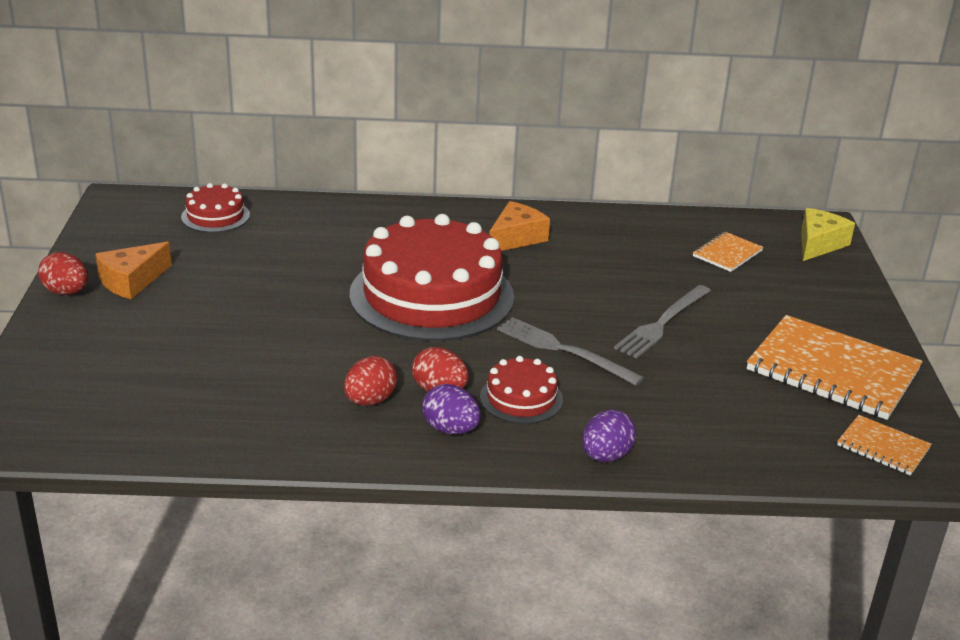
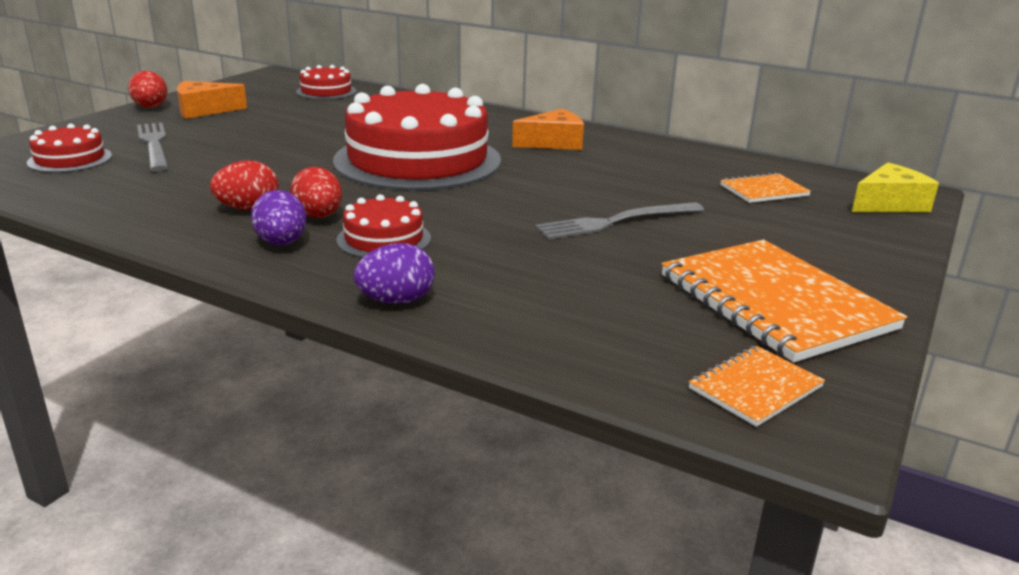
camera: 30 degrees right, 5 degrees down
(107, 392) = (70, 159): none -> red cake
(564, 350) = (481, 217): grey fork -> grey fork (154, 145)
(883, 447) = (755, 387): orange notebook -> orange notebook turned 75 degrees clockwise

